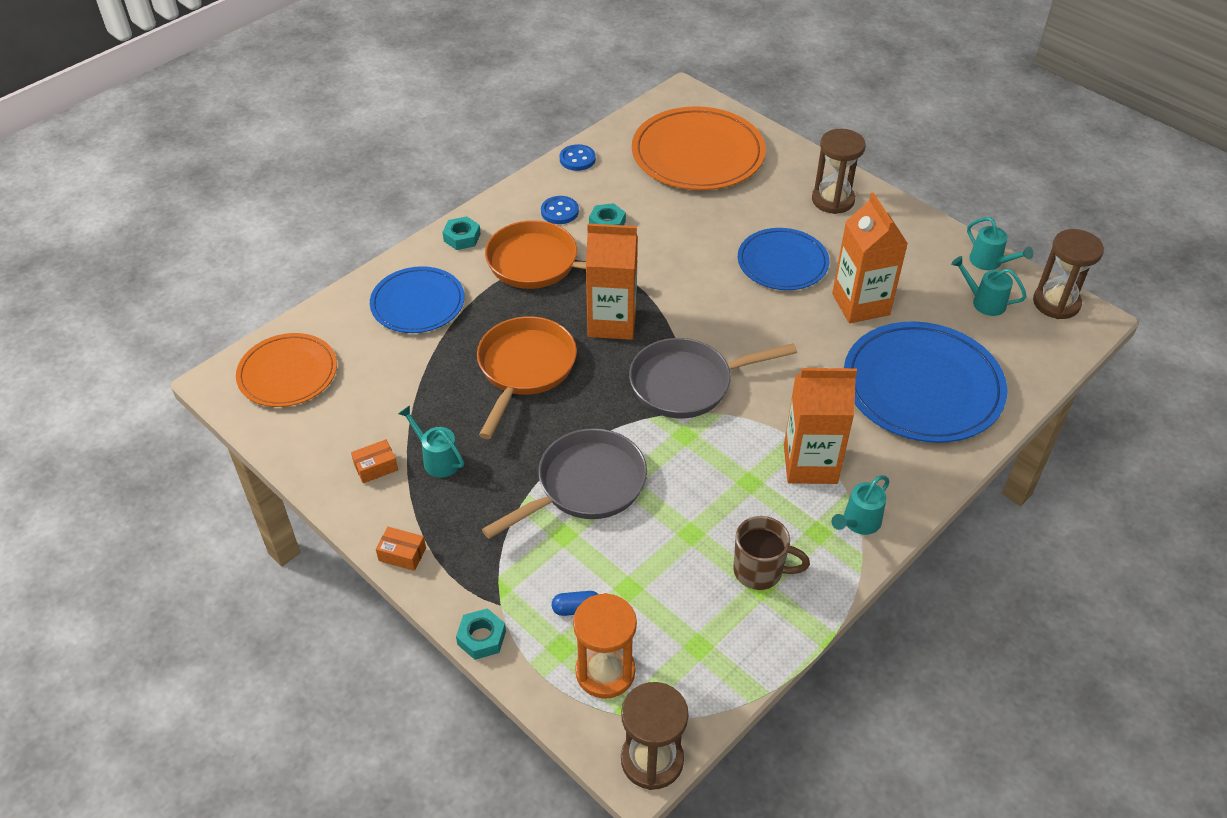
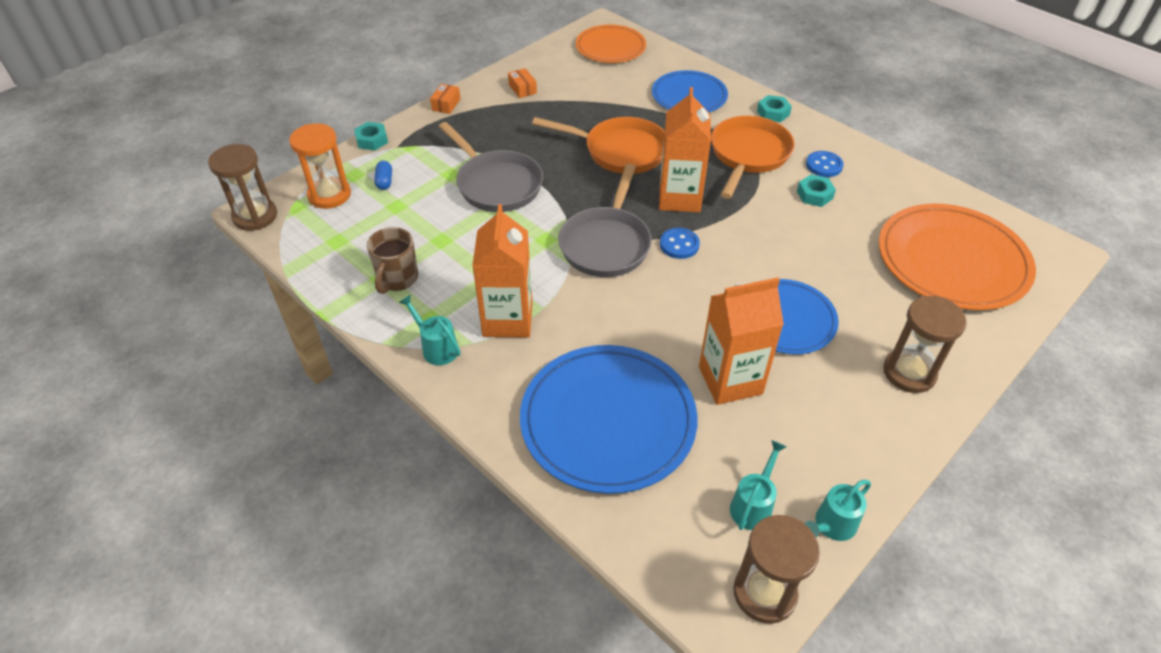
camera: 90 degrees right, 0 degrees up
(437, 459) = (528, 114): turquoise watering can -> none
(577, 159) = (908, 175): blue button -> blue button (679, 245)
(688, 384) = (606, 243): grey pan -> grey pan turned 150 degrees counterclockwise

